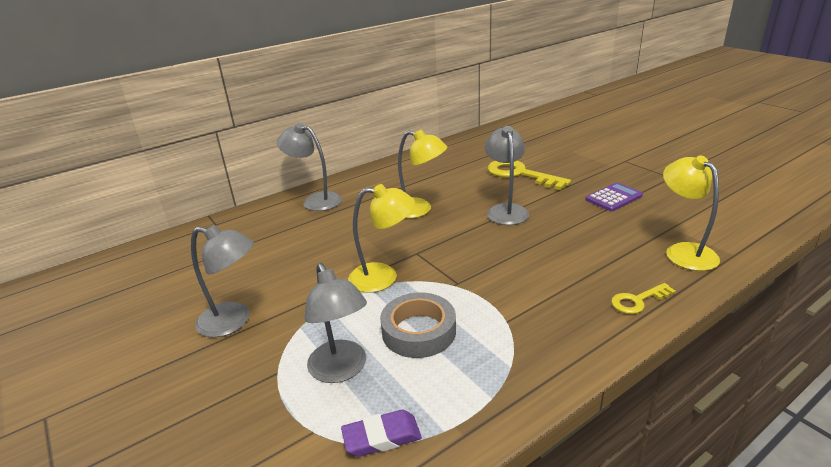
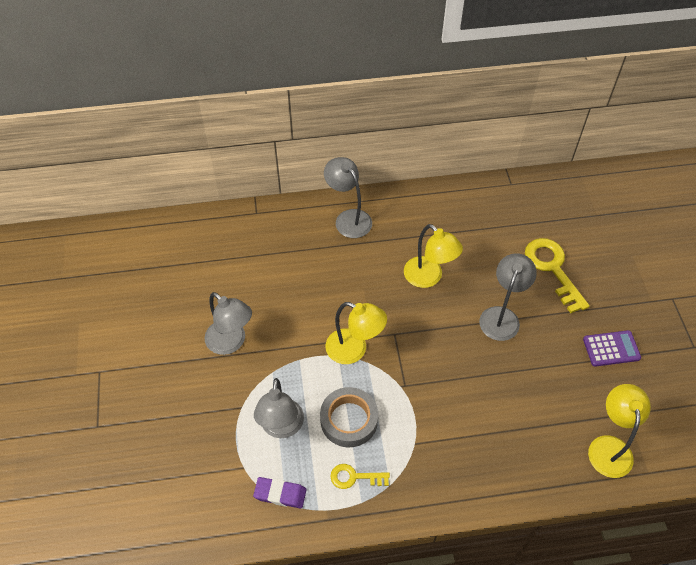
camera: 25 degrees right, 25 degrees up
(637, 301) = (524, 476): yellow key -> yellow key (354, 477)

